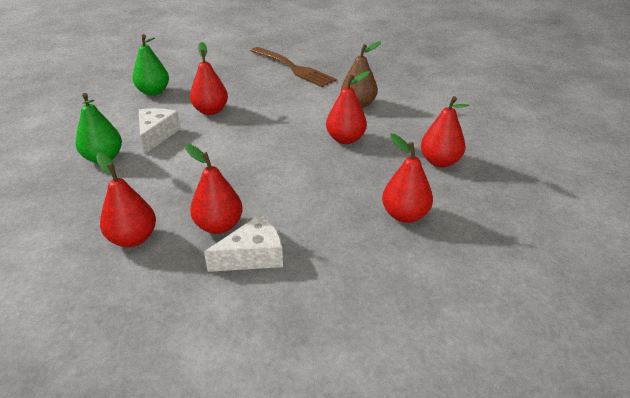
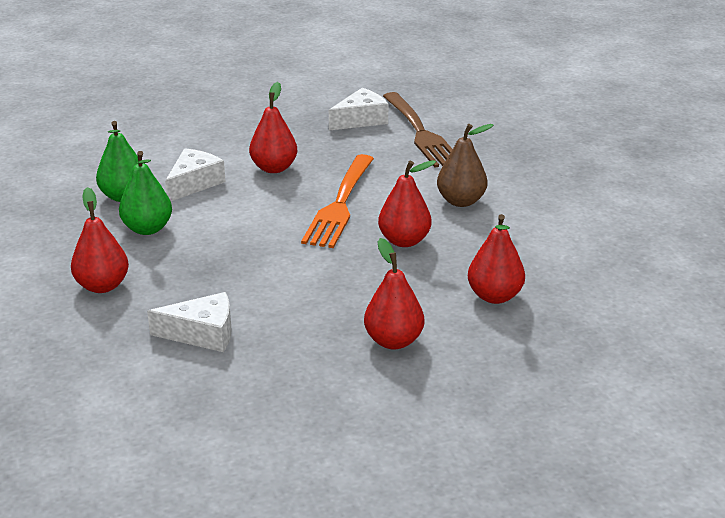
camera: 25 degrees right, 5 degrees down
(154, 92) = (226, 129): green pear -> green pear (147, 229)
(219, 226) = (190, 296): red pear -> none
(247, 68) = (361, 120): none -> white cheese
(279, 125) = (340, 204): none -> orange fork

